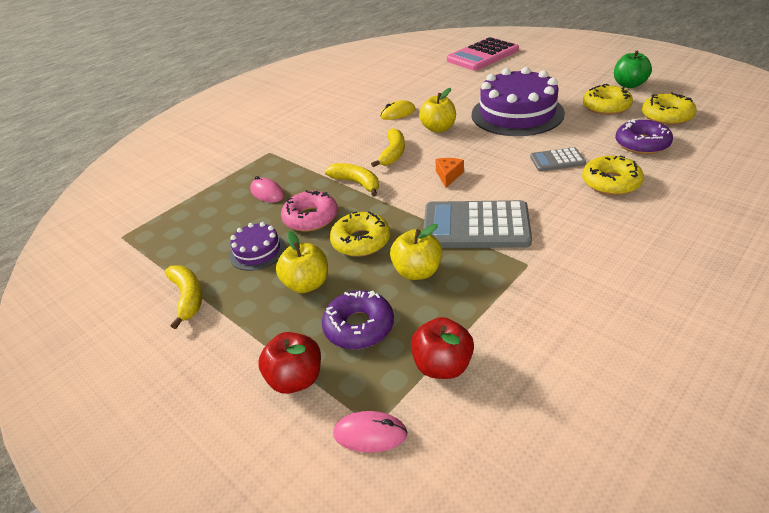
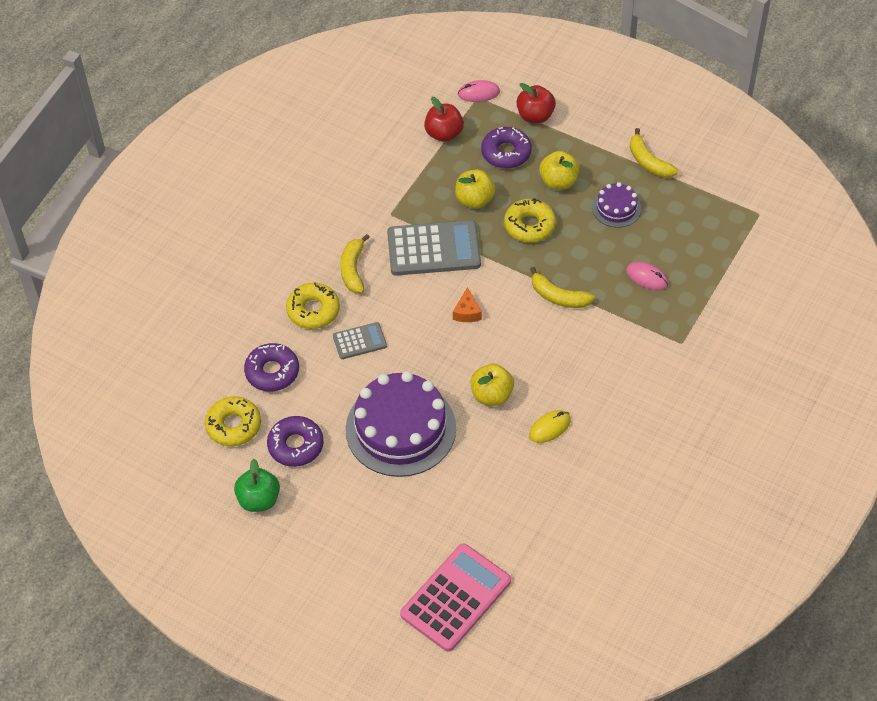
camera: 165 degrees right, 15 degrees up
(311, 218) = (586, 248): pink donut -> none
(393, 153) = (534, 346): yellow banana -> yellow banana (353, 269)
(606, 106) = (296, 445): yellow donut -> purple donut

